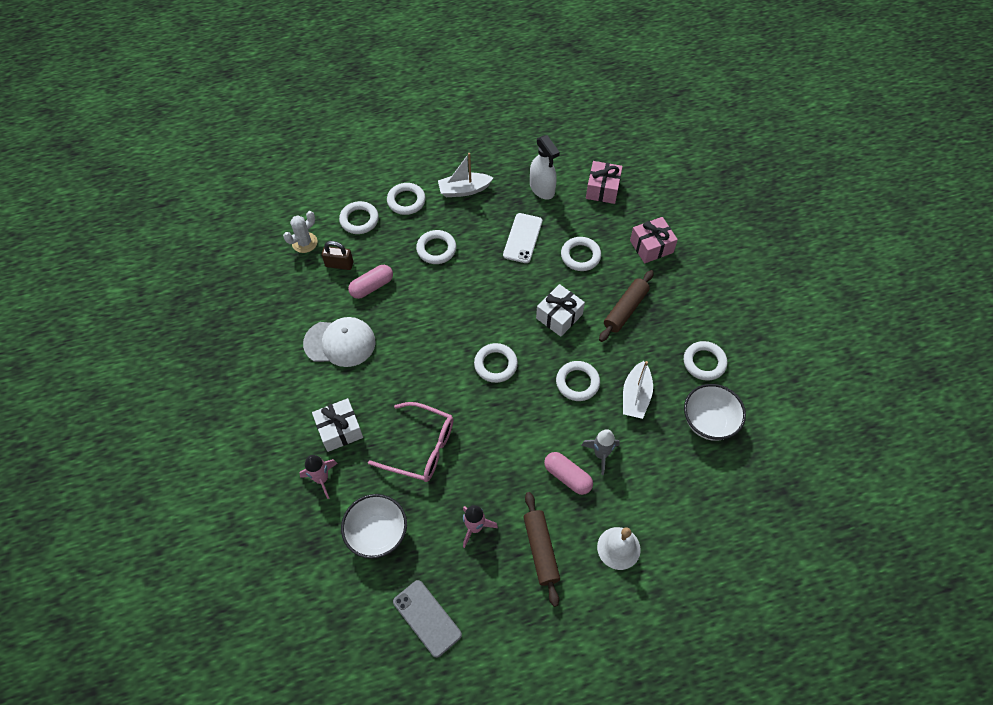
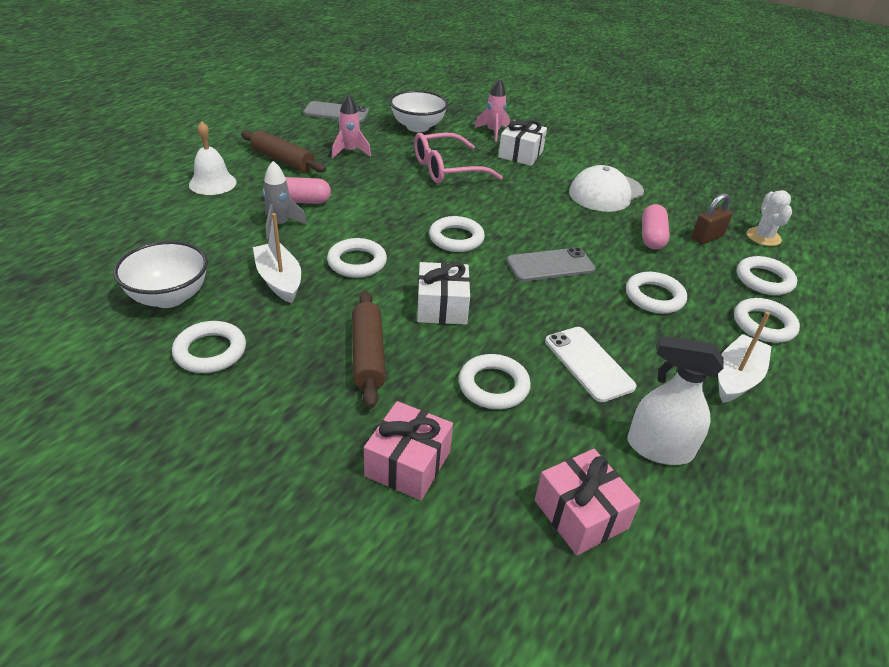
camera: 135 degrees right, 20 degrees down
(464, 306) = (550, 265): none -> grey phone

